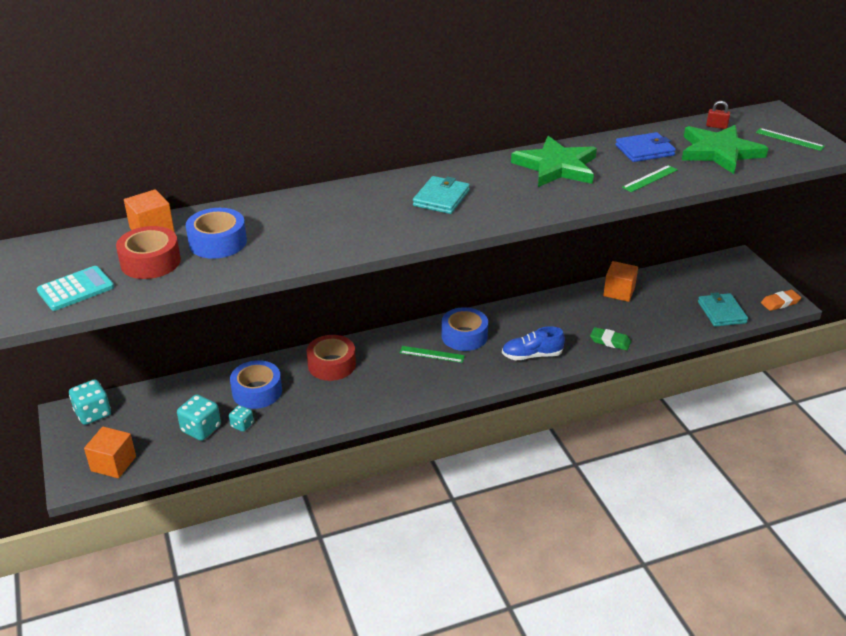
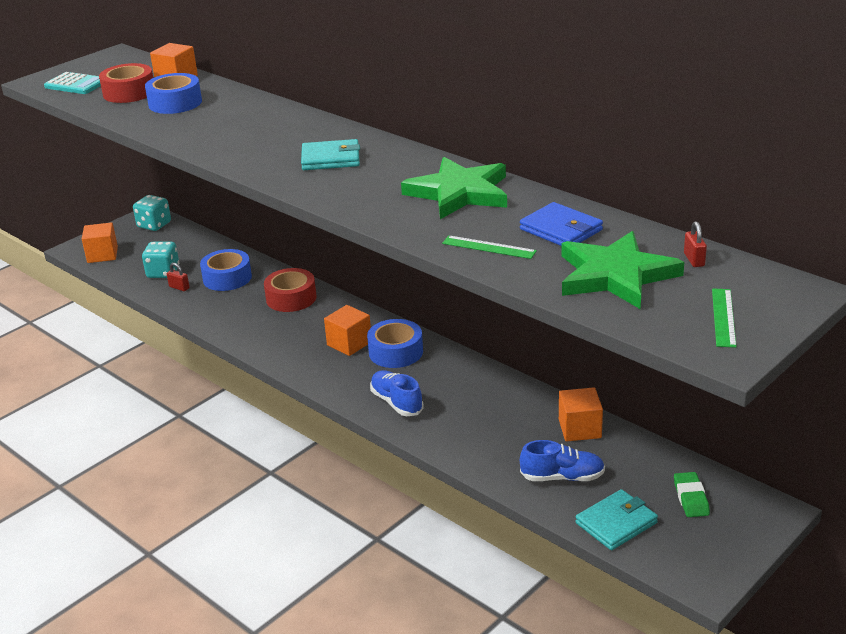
camera: 65 degrees right, 5 degrees down
(242, 425) = (179, 287): turquoise dice -> red padlock
(432, 354) = (349, 343): green ruler -> orange cube
(610, 341) = (469, 448): green eraser -> green eraser (691, 498)
(665, 315) = (562, 477): none -> blue shoe
(780, 303) = (695, 574): orange eraser -> none

